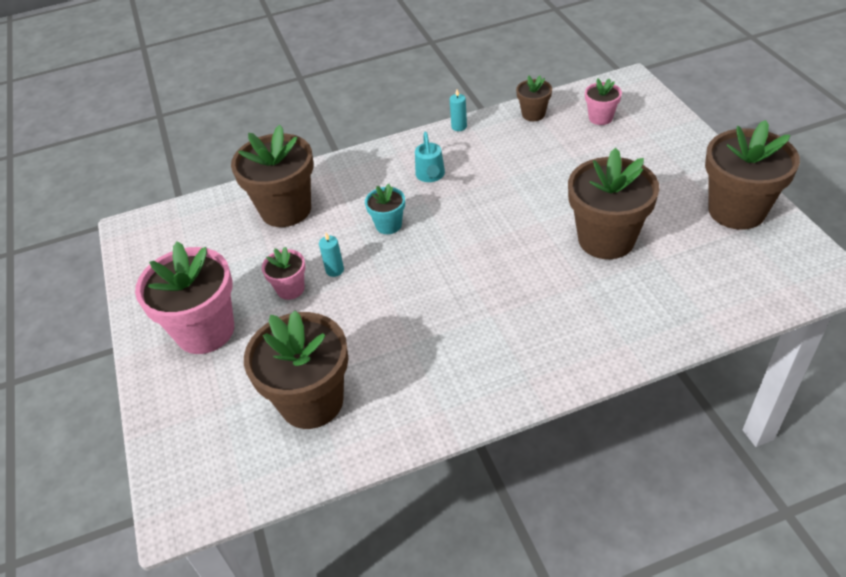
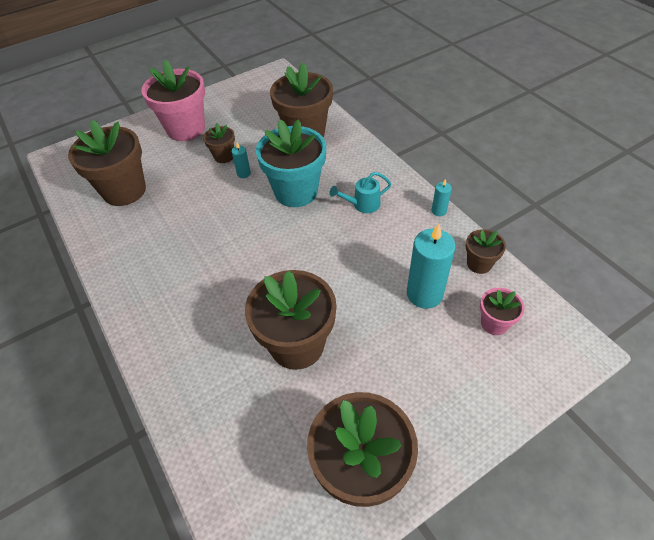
camera: 75 degrees right, 5 degrees up
(290, 289) = (224, 156): pink flower pot -> brown flower pot
(388, 225) = (296, 192): turquoise flower pot -> turquoise flower pot, size x2.02
(561, 151) = (424, 294): none -> turquoise candle

